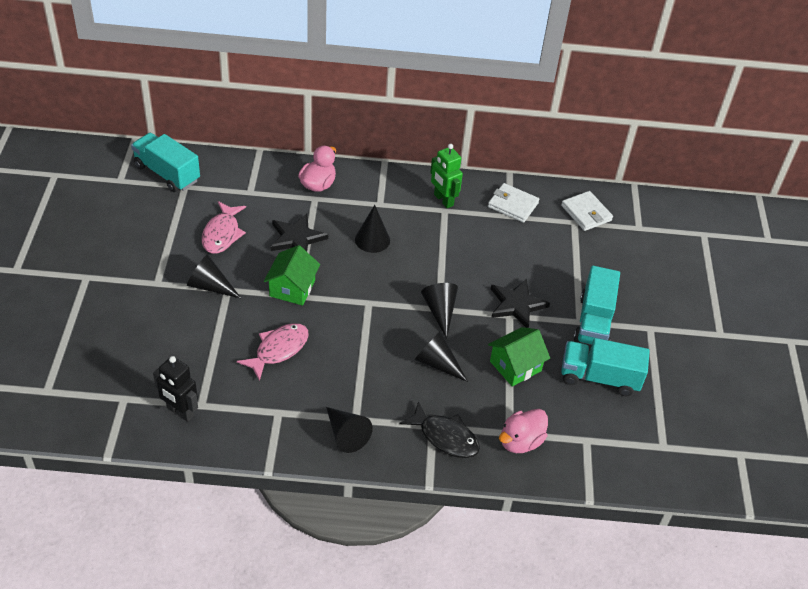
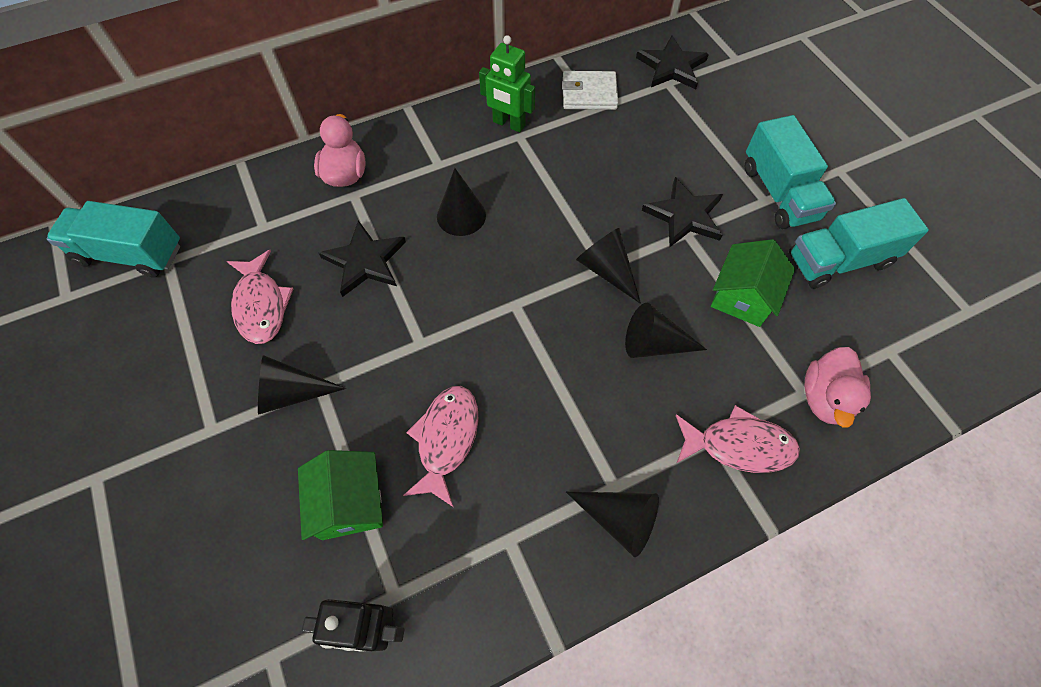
camera: 25 degrees left, 15 degrees up
(292, 288) = (405, 336): green house -> green house (350, 503)
(445, 437) = (739, 445): black fish -> pink fish
(586, 213) = (671, 67): white wallet -> black star

